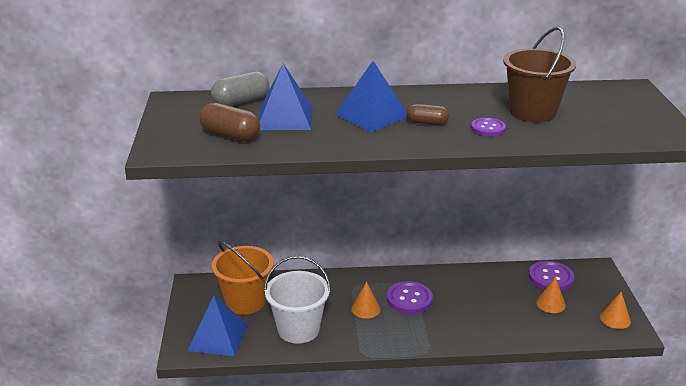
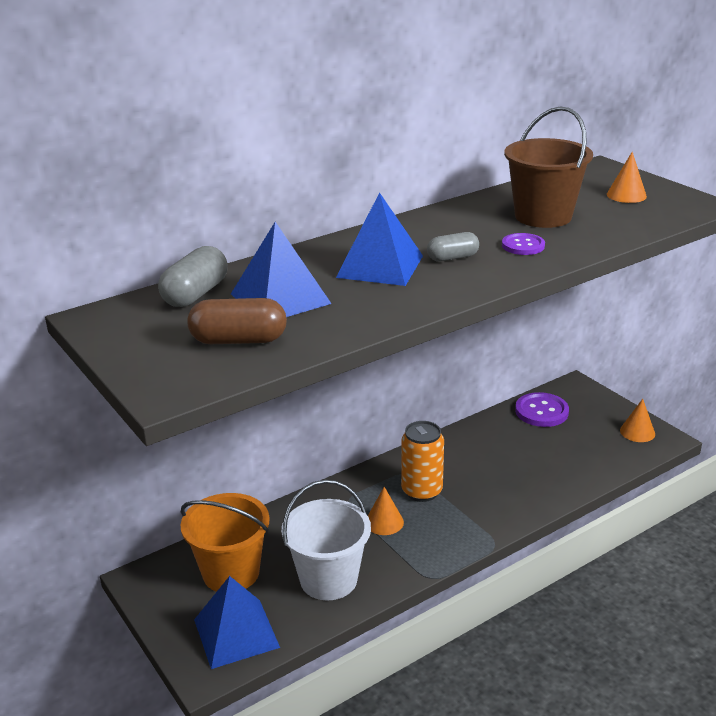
camera: 30 degrees left, 0 degrees up
(409, 299) = (422, 491): purple button -> orange can
(427, 123) = (452, 258): brown capsule -> grey capsule
(550, 304) = (566, 439): orange cone -> orange cone (626, 195)

